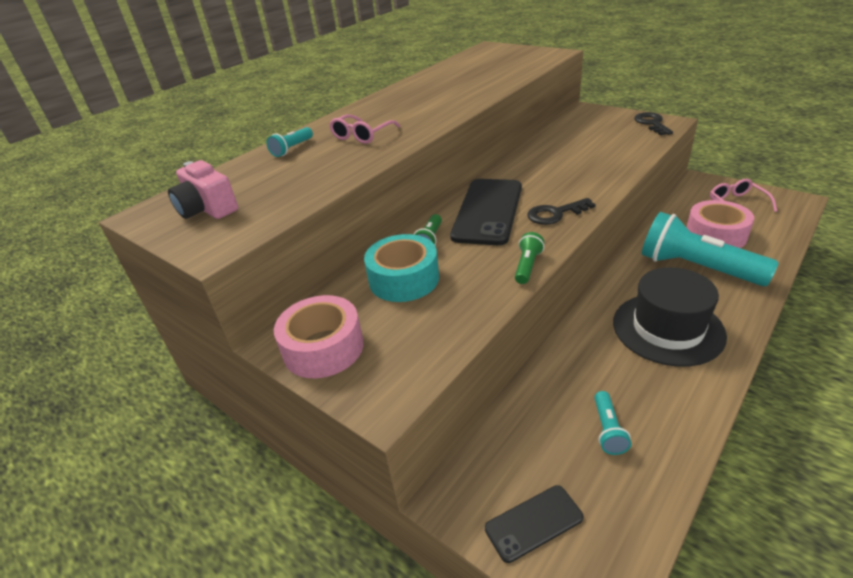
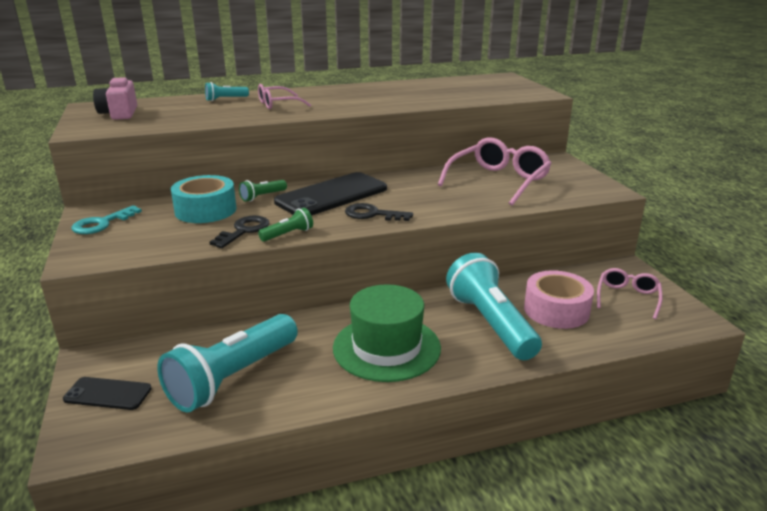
camera: 30 degrees right, 10 degrees down
(323, 348) = (102, 223): pink tape -> turquoise key
(585, 144) = (498, 181): none -> pink glasses
(608, 430) = (233, 378): turquoise flashlight -> turquoise flashlight, size x2.30
(651, 123) = (590, 186): black key -> black key (244, 231)
(668, 328) = (386, 347): black hat -> green hat

